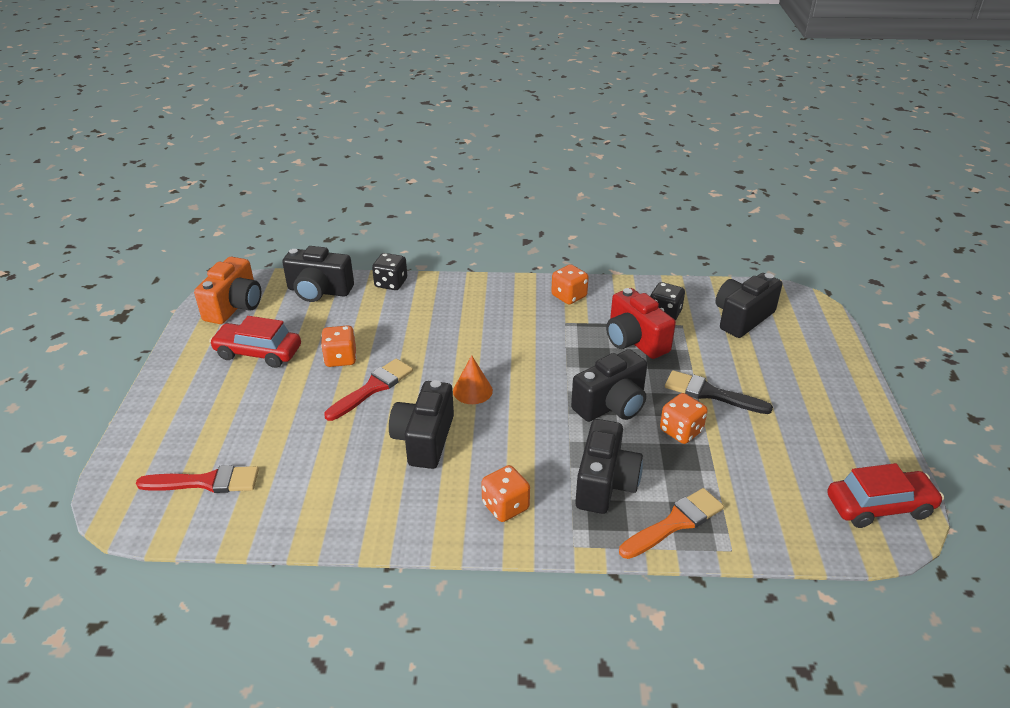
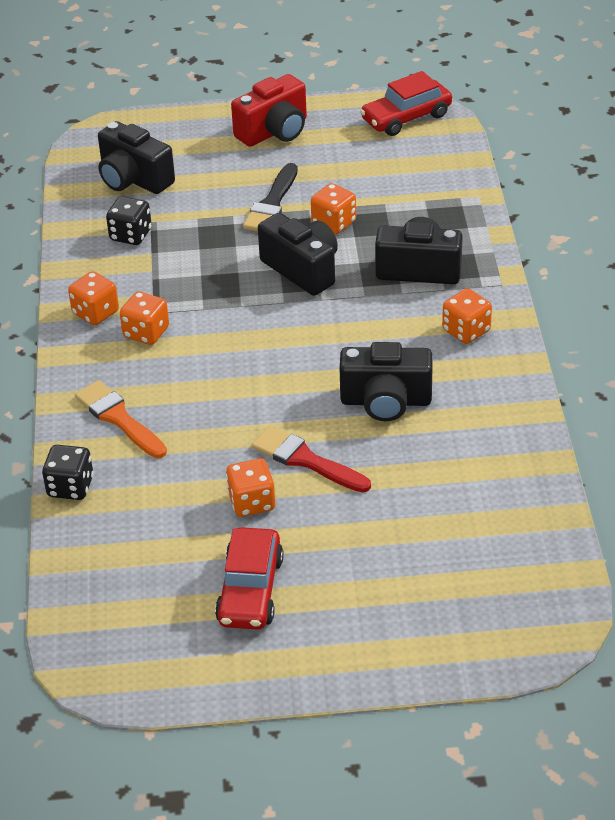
camera: 95 degrees left, 5 degrees up
(206, 482) = (494, 567): red brush -> none
(235, 306) = (140, 652): orange camera -> none
(319, 291) = (94, 562): black camera -> none
(472, 390) = (296, 375): orange cone -> none
(541, 318) = (146, 332): none -> orange dice
(634, 341) = (185, 256): red camera -> red camera (274, 131)
(675, 523) = (457, 226): orange brush -> orange brush (118, 418)
(879, 506) = (406, 118): red car -> red car turned 105 degrees counterclockwise

